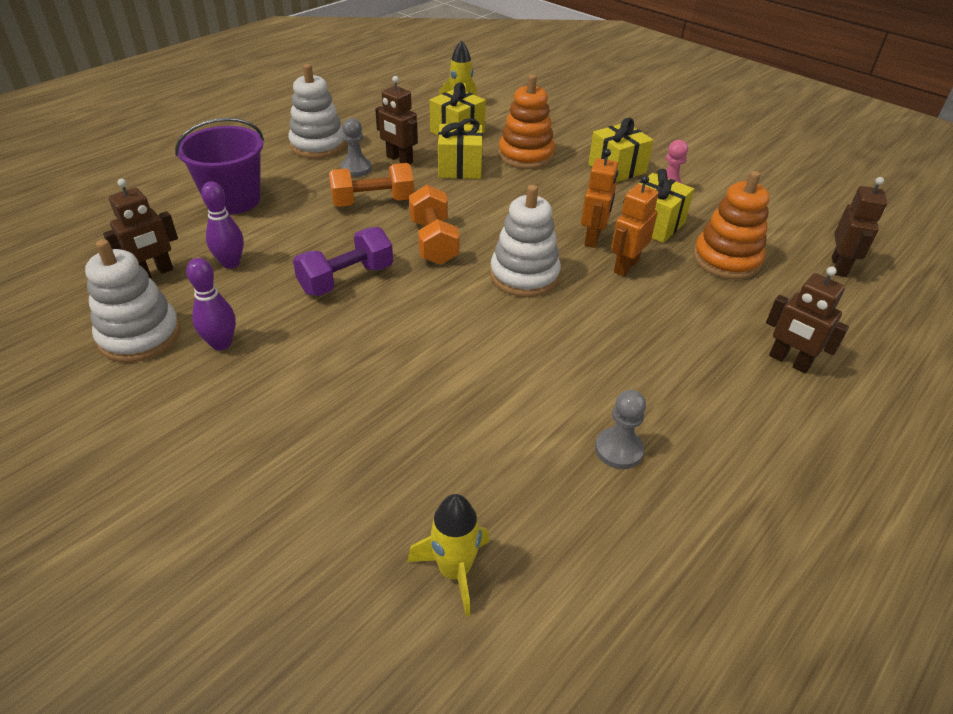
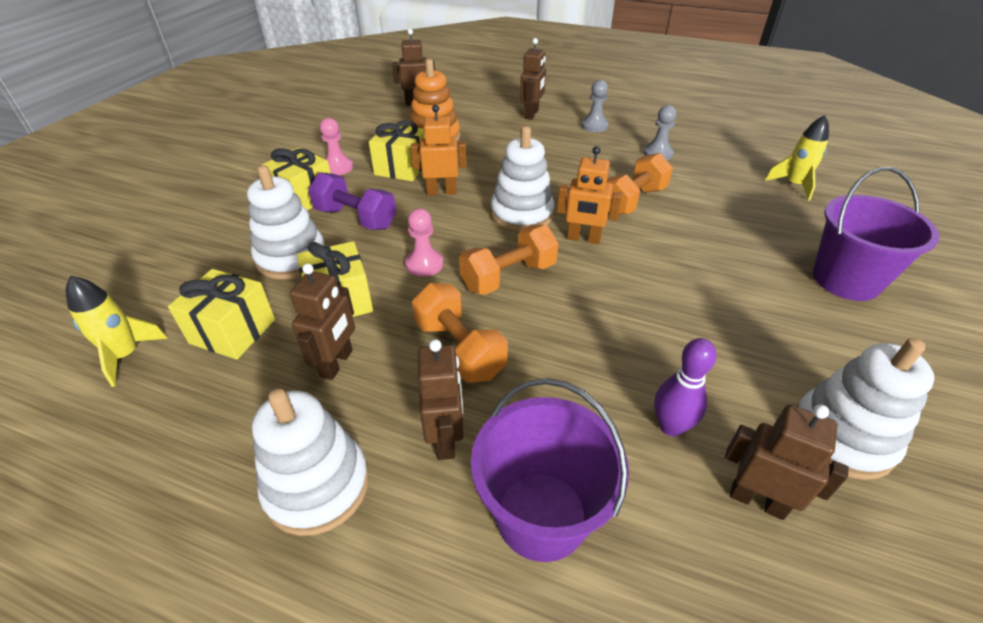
camera: 110 degrees left, 0 degrees up
(221, 344) = (777, 362): purple bowling pin -> none
(251, 469) = (846, 280): none -> purple bucket
(308, 183) = (445, 439): none -> brown robot
(346, 279) = (613, 314): purple dumbbell -> purple dumbbell (356, 218)
(356, 168) = (380, 400): grey pawn -> grey pawn (594, 126)
(479, 207) = (424, 264): none -> pink pawn
(506, 365) = (632, 201): none -> orange dumbbell
(525, 156) = (291, 258): orange stacking toy -> white stacking toy
(625, 266) = (473, 173): orange robot -> orange robot (583, 239)

